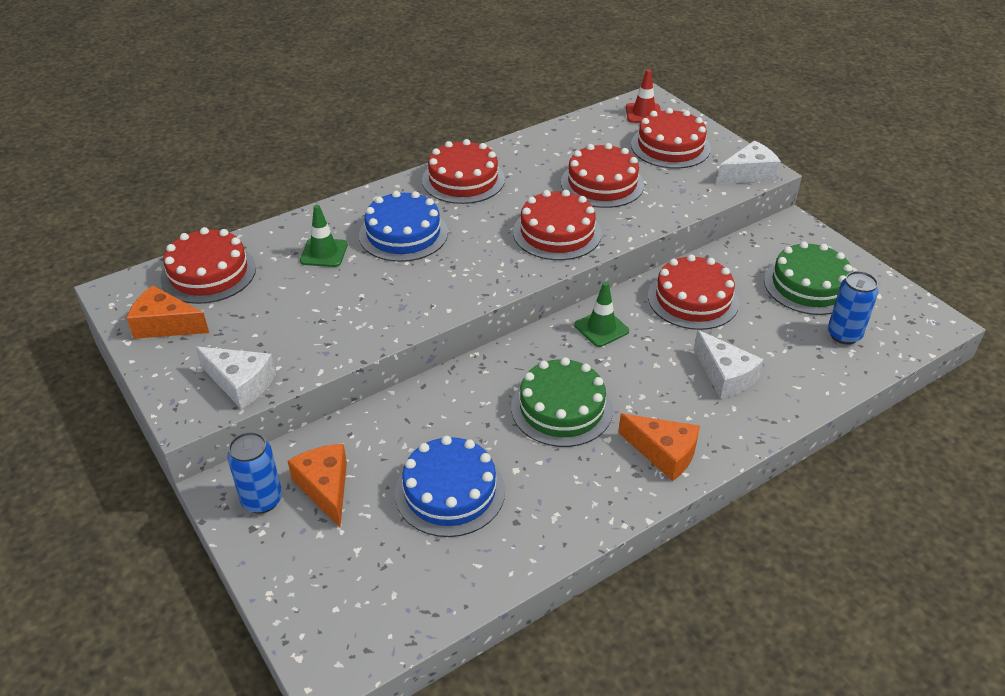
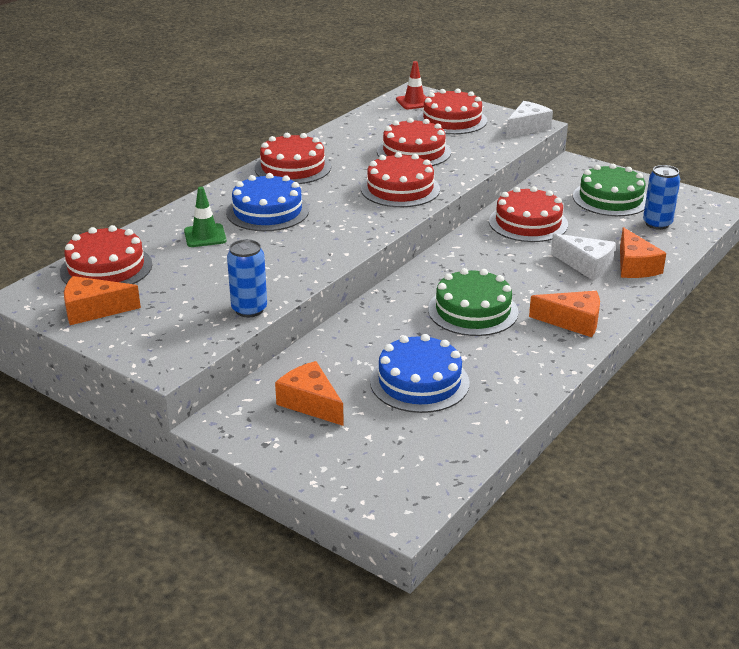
camera: 20 degrees left, 10 degrees down
(241, 383) = (199, 335): white cheese -> none
(262, 500) = (260, 423): blue can -> blue can (249, 309)
(601, 328) = (468, 254): green traffic cone -> none
(781, 391) = (635, 266): none -> orange cheese

